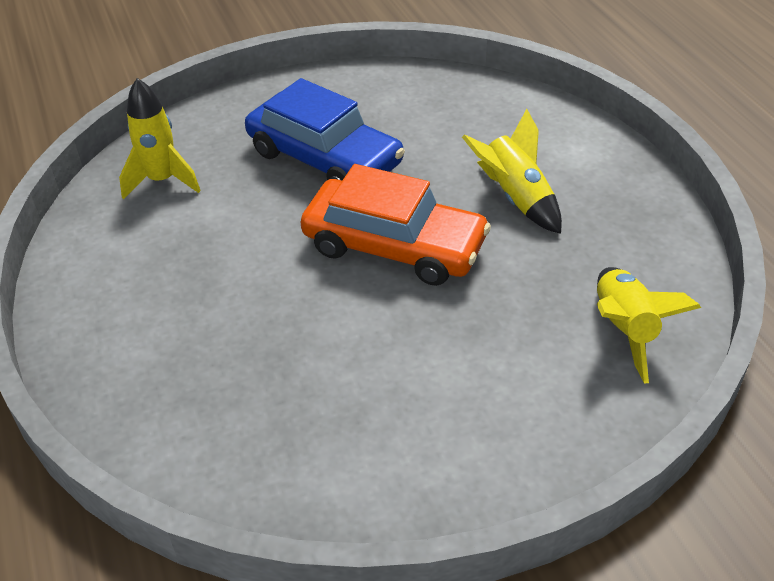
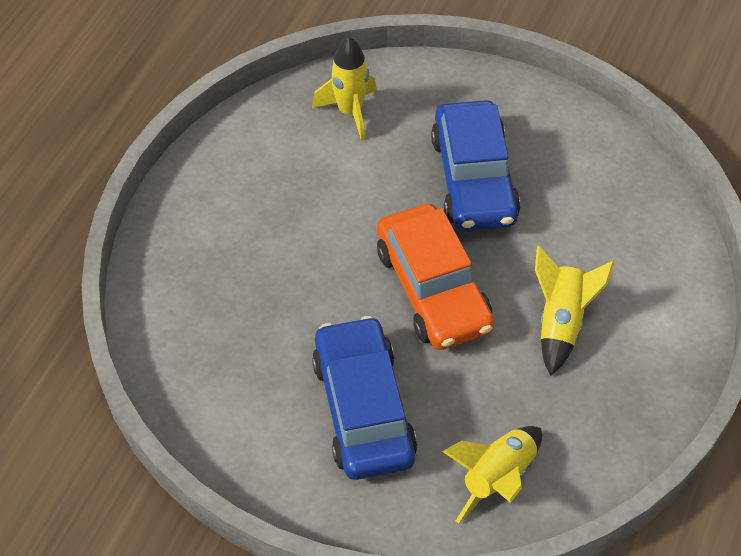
camera: 45 degrees right, 10 degrees up
(459, 369) = (363, 409): none -> blue car

